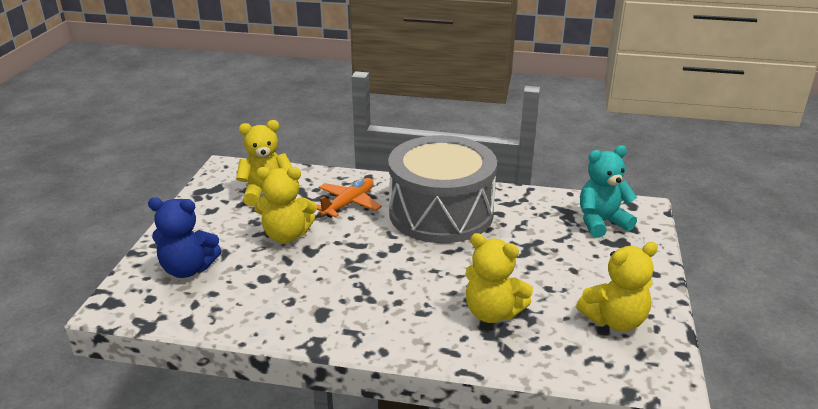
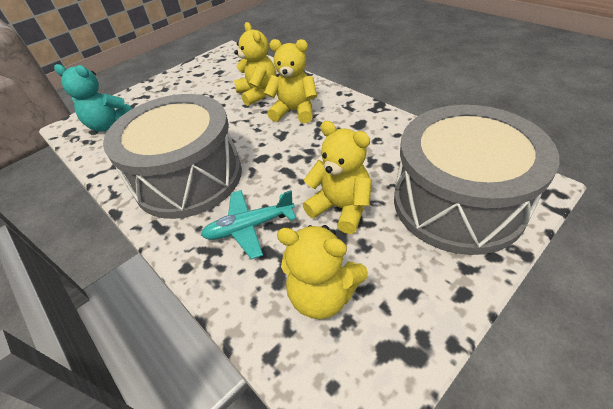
camera: 140 degrees left, 15 degrees up
(188, 269) = (457, 203): blue teddy bear -> grey drum
(349, 204) = (249, 227): orange plane -> turquoise plane
(615, 320) = (207, 73): yellow teddy bear -> yellow teddy bear (294, 111)

